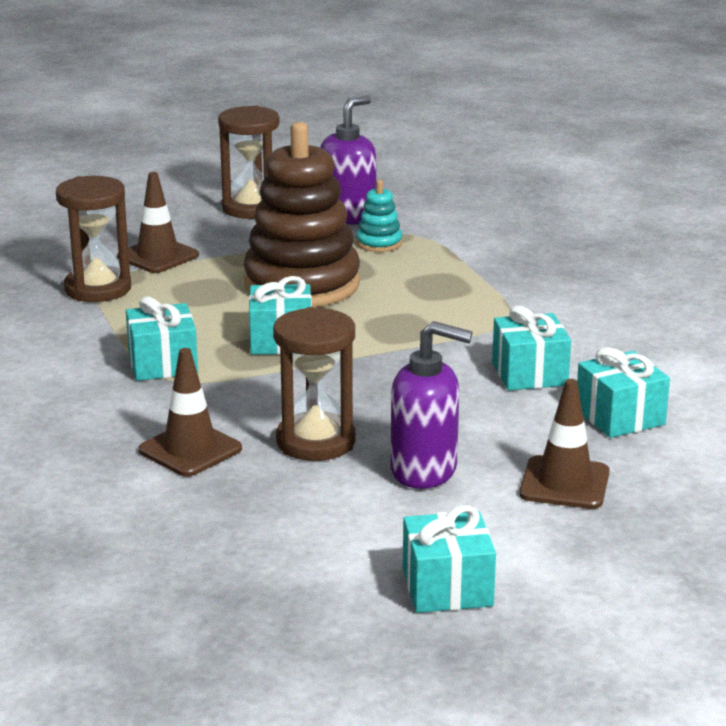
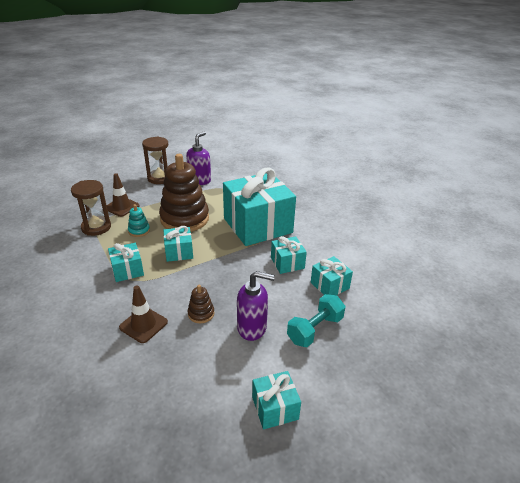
camera: 10 degrees left, 10 degrees up
(316, 441) = (201, 313): brown hourglass -> brown stacking toy
(379, 243) = (214, 194): turquoise stacking toy -> turquoise stacking toy (139, 231)
(474, 305) = (257, 225): none -> turquoise gift
(564, 483) = (315, 329): brown traffic cone -> turquoise dumbbell

